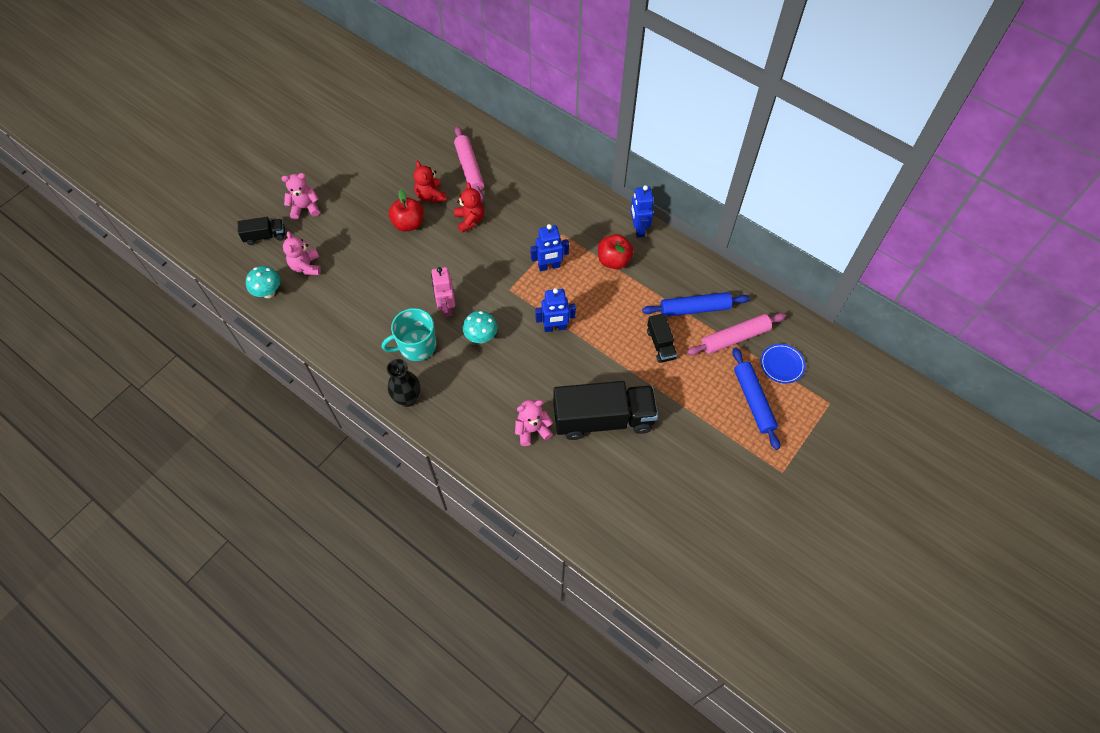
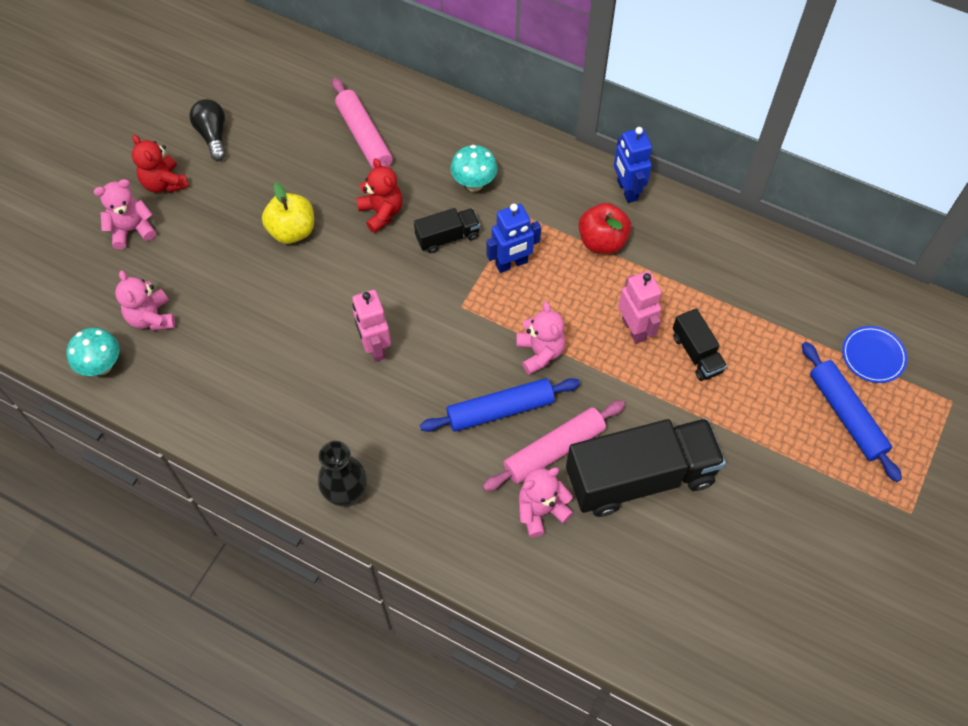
camera: 10 degrees left, 0 degrees up
(265, 236) = (80, 281): black truck -> black truck (447, 237)
(370, 153) = (213, 135): none -> black light bulb
(408, 223) = (292, 231): red apple -> yellow apple
(416, 346) = (342, 412): turquoise mug -> none
(431, 196) = (316, 185): red teddy bear -> red teddy bear (164, 183)
(481, 337) = (435, 384): turquoise mushroom -> turquoise mushroom (474, 184)
(555, 327) = (540, 352): blue robot -> pink teddy bear
(622, 322) = (634, 329): none -> pink robot
(694, 308) = (732, 294): blue rolling pin -> blue rolling pin (500, 410)
(735, 338) = (799, 327): pink rolling pin -> pink rolling pin (554, 450)

